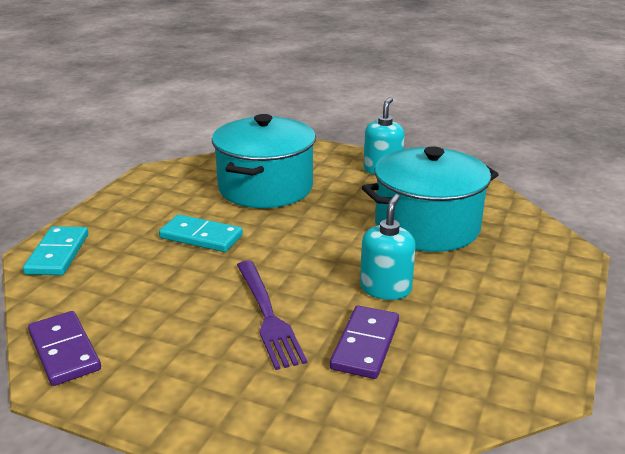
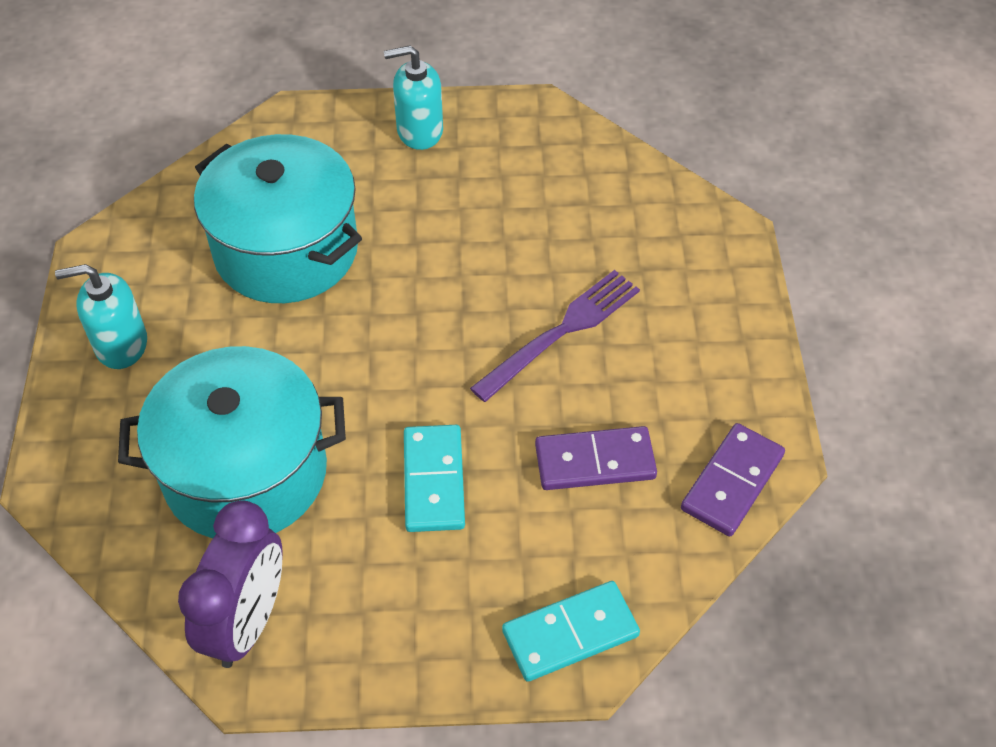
camera: 115 degrees left, 25 degrees up
(180, 175) = (248, 622): none -> purple clock
(365, 345) = (559, 238): purple domino -> purple domino (595, 462)
(385, 288) = (452, 250): turquoise soap dispenser -> turquoise soap dispenser (419, 131)

